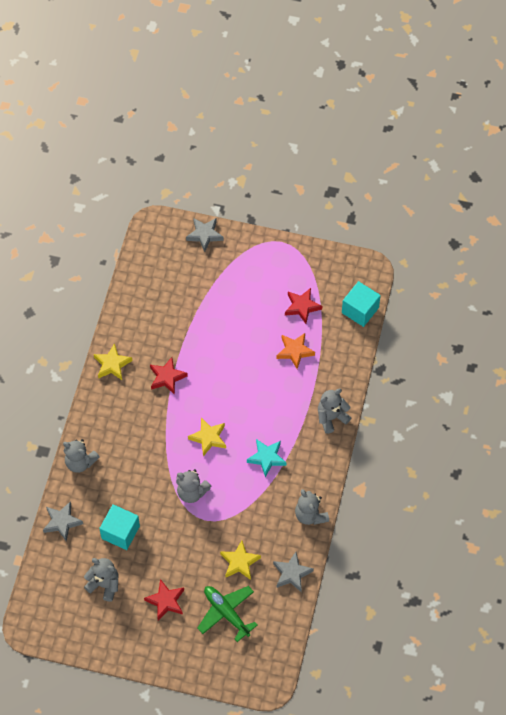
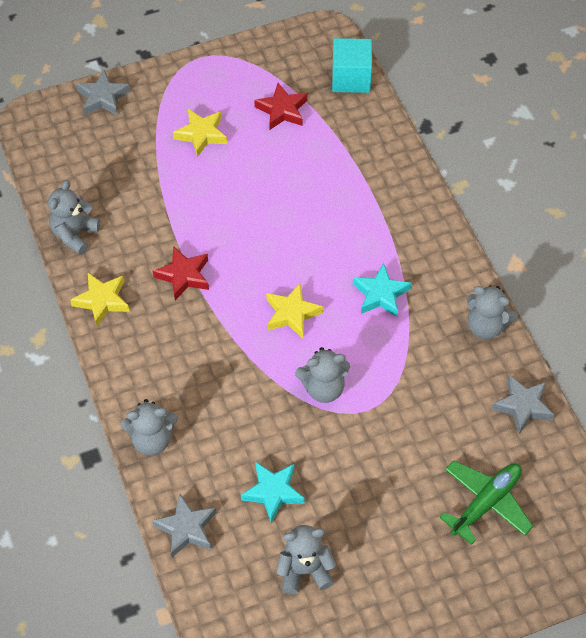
camera: 35 degrees left, 5 degrees down
(120, 532) = (273, 492): turquoise cube -> turquoise star
(165, 601) = (400, 539): red star -> none
(226, 613) = (486, 503): green plane -> green plane turned 120 degrees clockwise
(240, 562) = (450, 433): yellow star -> yellow star (201, 134)
(295, 351) = (314, 161): orange star -> none
(331, 417) = (417, 206): grey teddy bear -> grey teddy bear (74, 234)

